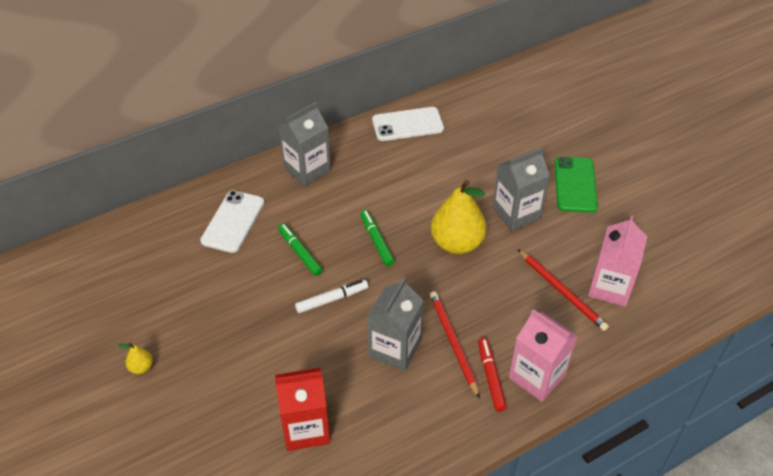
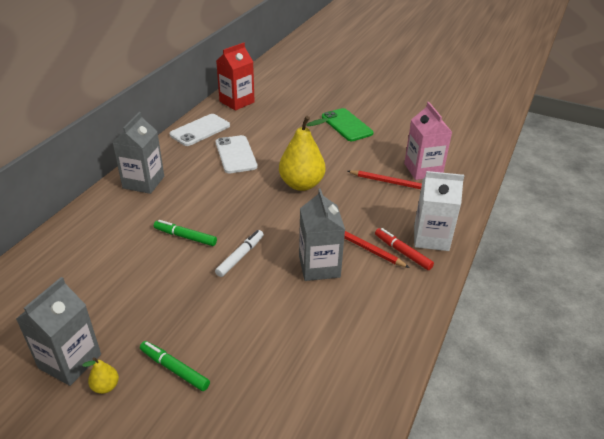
camera: 35 degrees left, 10 degrees down
(233, 221) = (106, 239): white phone -> white phone (236, 154)
(306, 428) = (301, 355): red carton -> red carton (237, 102)
(376, 241) = (241, 205): green marker -> green marker (174, 369)
(516, 213) = (325, 153): grey carton -> grey carton (70, 361)
(537, 376) = (431, 238): pink carton -> white carton

